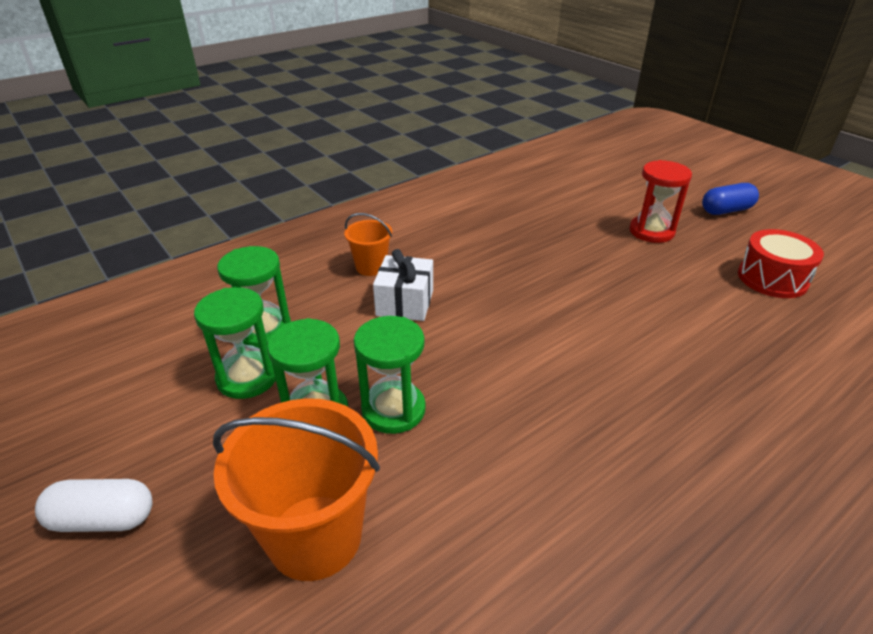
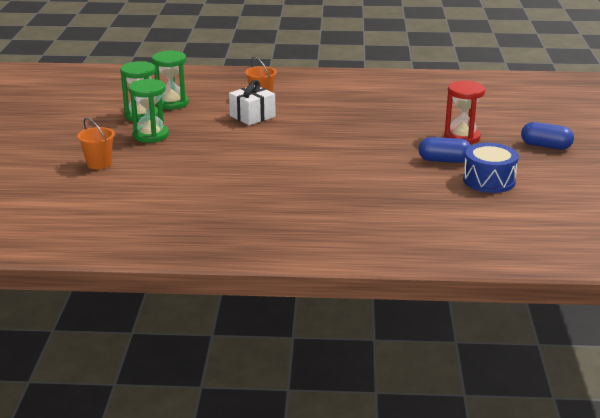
camera: 40 degrees right, 10 degrees down
(103, 519) = (41, 132): white capsule -> none
(315, 536) = (99, 164): orange bucket -> orange bucket, size x0.53
(393, 410) = (182, 146): green hourglass -> none
(693, 271) = (444, 160): none -> blue capsule
(772, 278) = (489, 181): red drum -> blue drum

